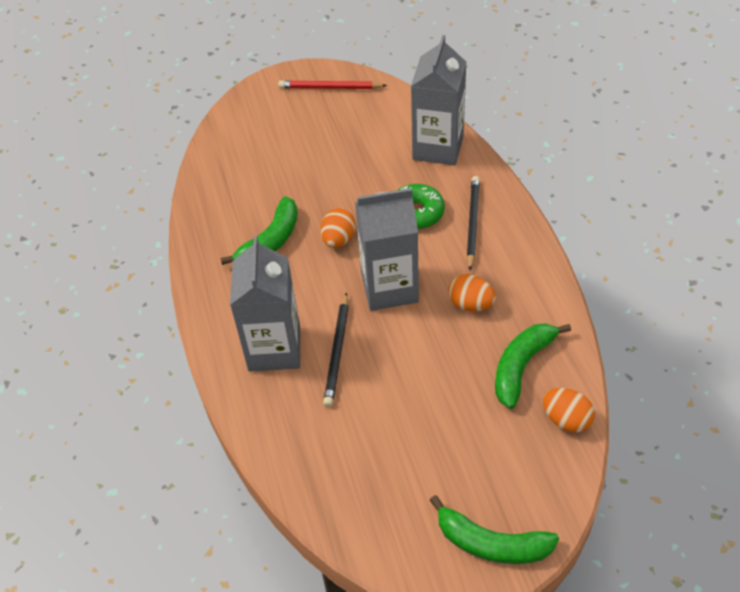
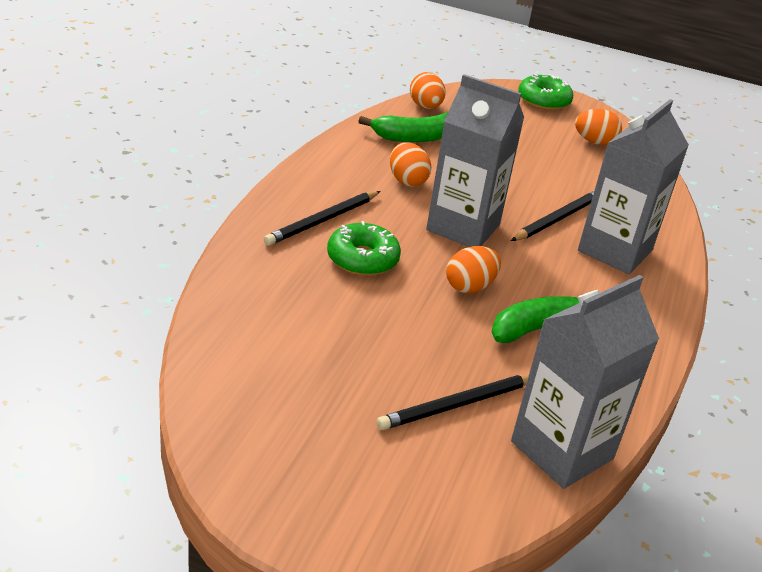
camera: 150 degrees left, 15 degrees down
(278, 163) = (458, 405): none -> black pencil
(330, 88) = (272, 461): red pencil -> none
(389, 502) = (594, 142): none -> orange egg
(438, 148) = (252, 296): grey carton -> grey carton (562, 450)
(491, 543) = (543, 101): green banana -> green donut

